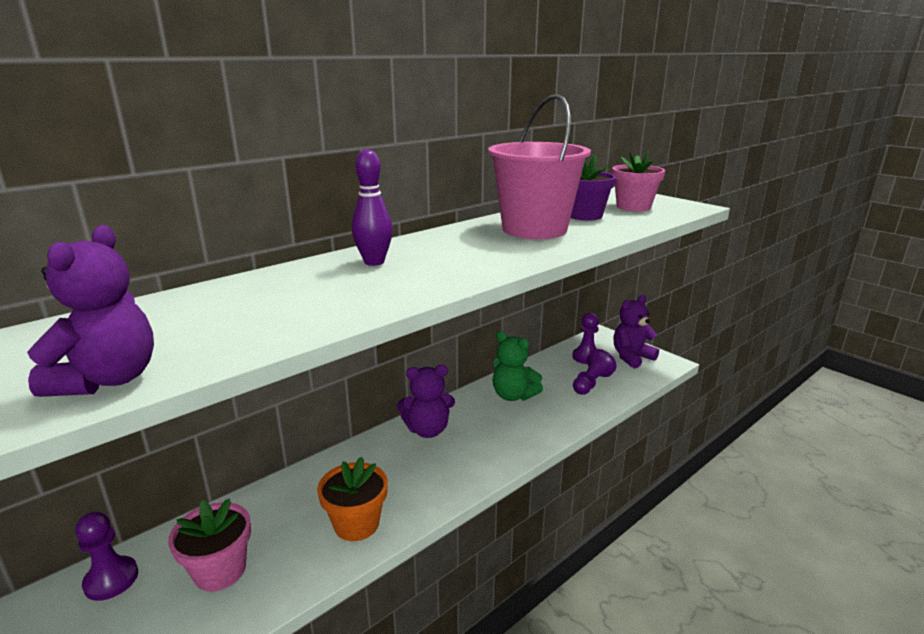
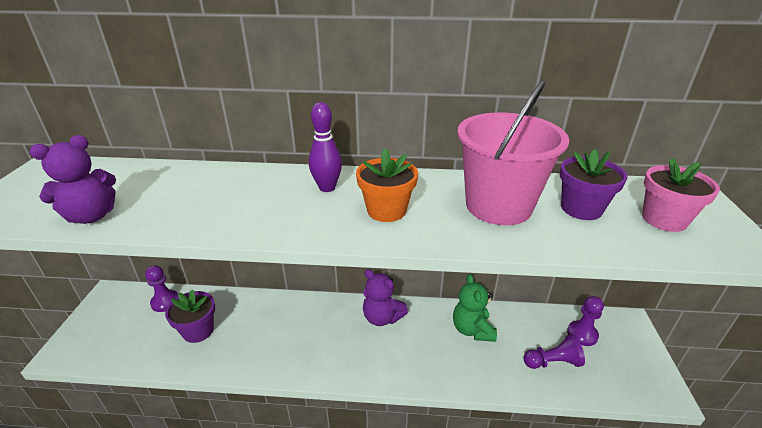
camera: 45 degrees right, 10 degrees up
(220, 570) = (198, 331): pink flower pot -> purple flower pot
(356, 524) = (273, 353): orange flower pot -> orange flower pot (386, 210)
(631, 357) = (630, 362): purple teddy bear -> none

